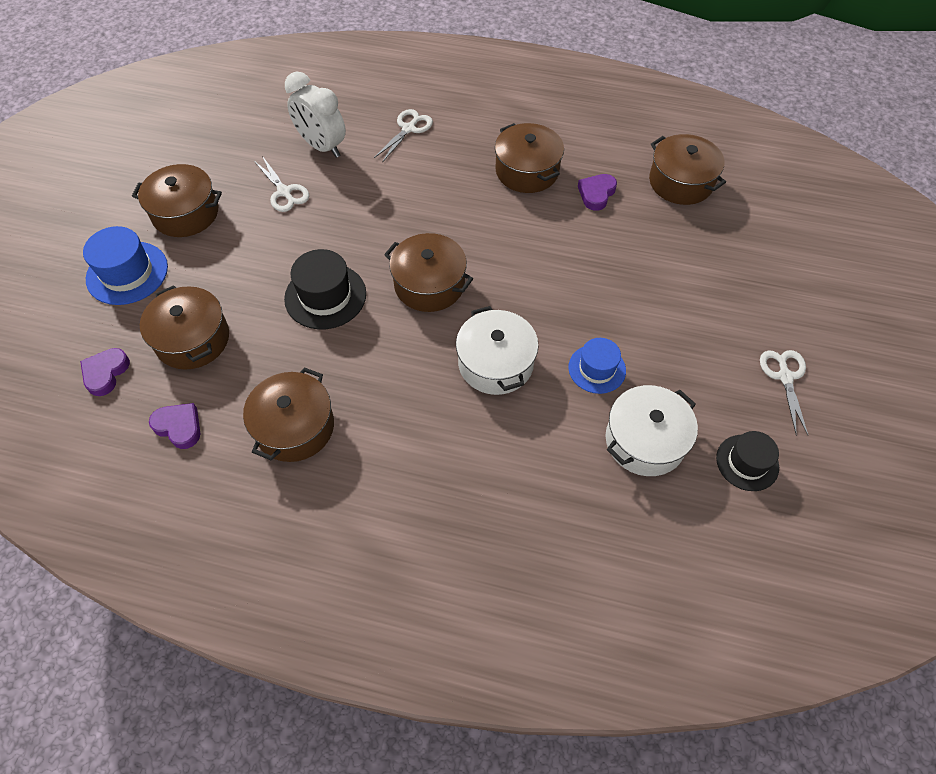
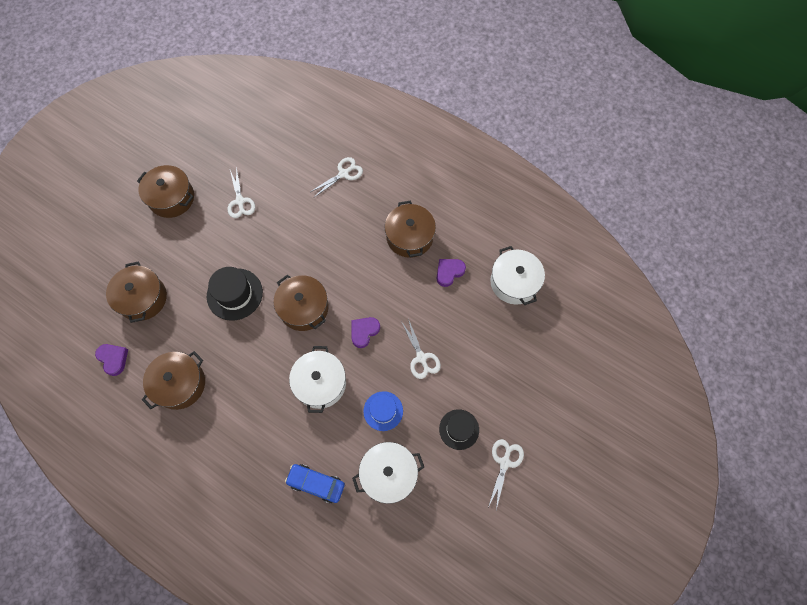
camera: 20 degrees right, 10 degrees up
(105, 373) = (84, 305): purple heart -> purple heart (364, 332)
(127, 273) = (120, 234): blue hat -> none
(322, 147) = (279, 171): white clock -> none
(552, 486) = (316, 483): none -> blue car
(613, 294) = (421, 358): none -> white scissors
(681, 182) = (514, 282): brown pot -> white pot
(747, 462) = (446, 514): black hat -> black hat (459, 429)

